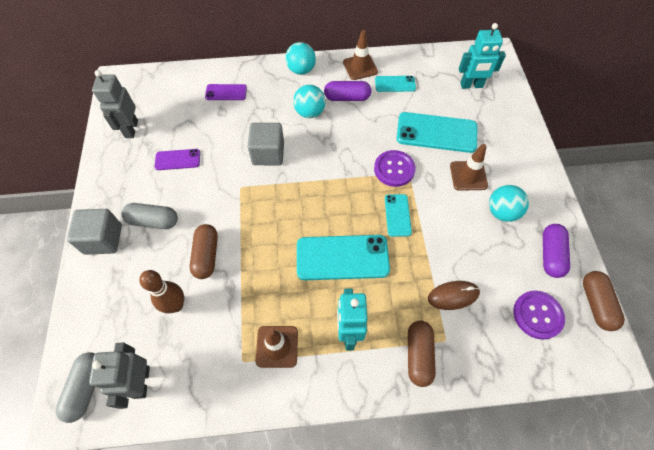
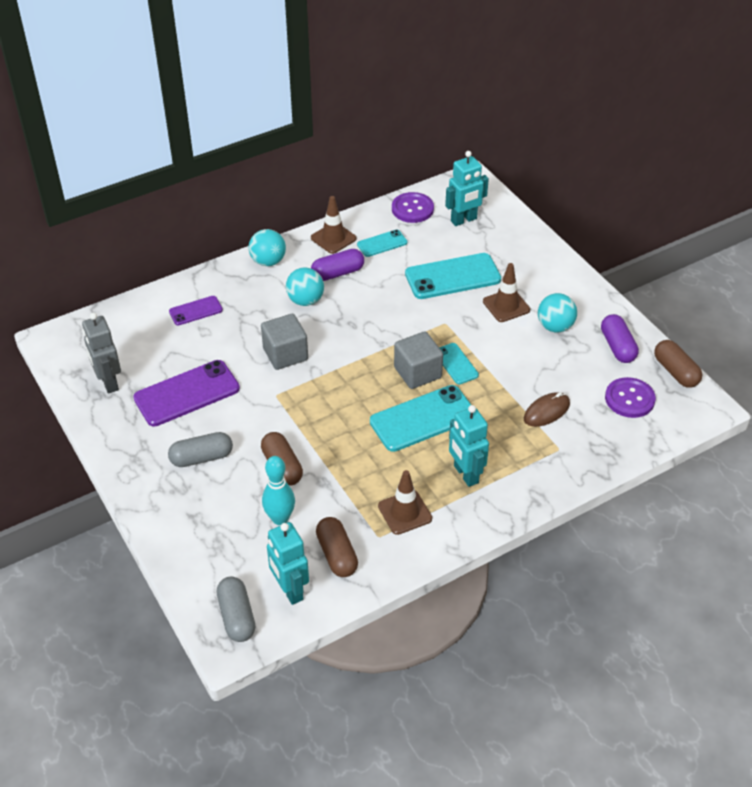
camera: 25 degrees left, 15 degrees down
(103, 239) = (157, 493): grey cube -> grey cube (417, 373)
(141, 382) = (290, 590): grey robot -> turquoise robot
(176, 305) = (280, 518): brown bowling pin -> turquoise bowling pin
(177, 160) = (187, 393): purple phone -> purple phone, size x1.85
(394, 169) = (428, 324): purple button -> purple button (412, 209)
(418, 355) = (541, 469): brown capsule -> brown capsule (337, 554)

